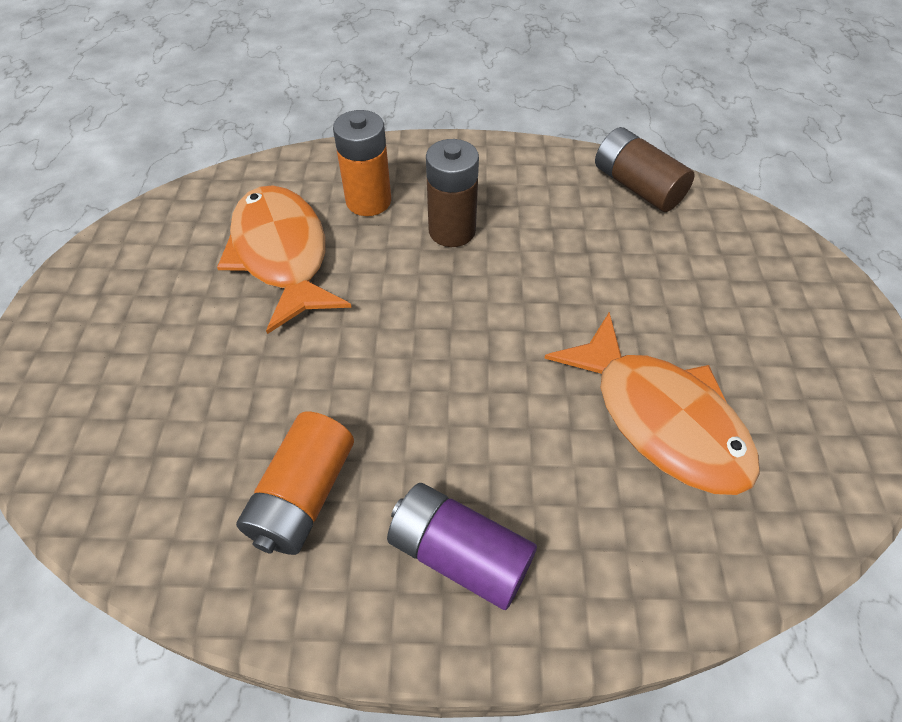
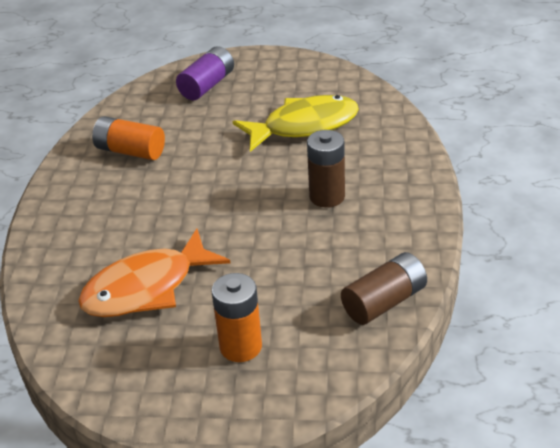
camera: 95 degrees right, 15 degrees down
(282, 255) = (304, 126): orange fish -> yellow fish
(368, 201) = (358, 157): orange battery -> orange battery (241, 346)
(460, 554) = (83, 203): purple battery -> purple battery (207, 85)

